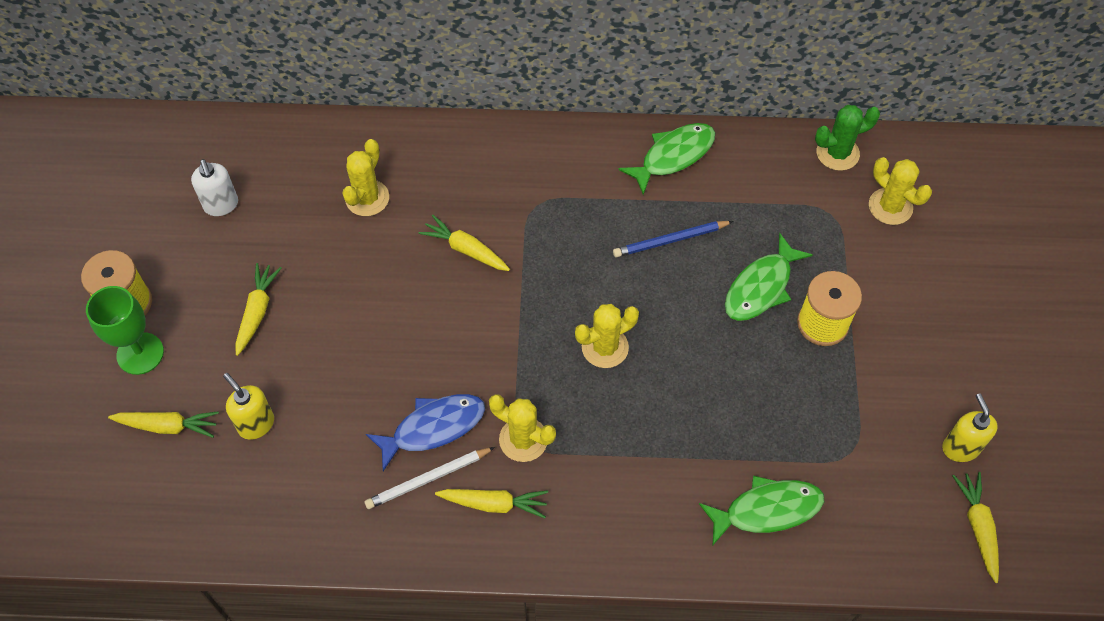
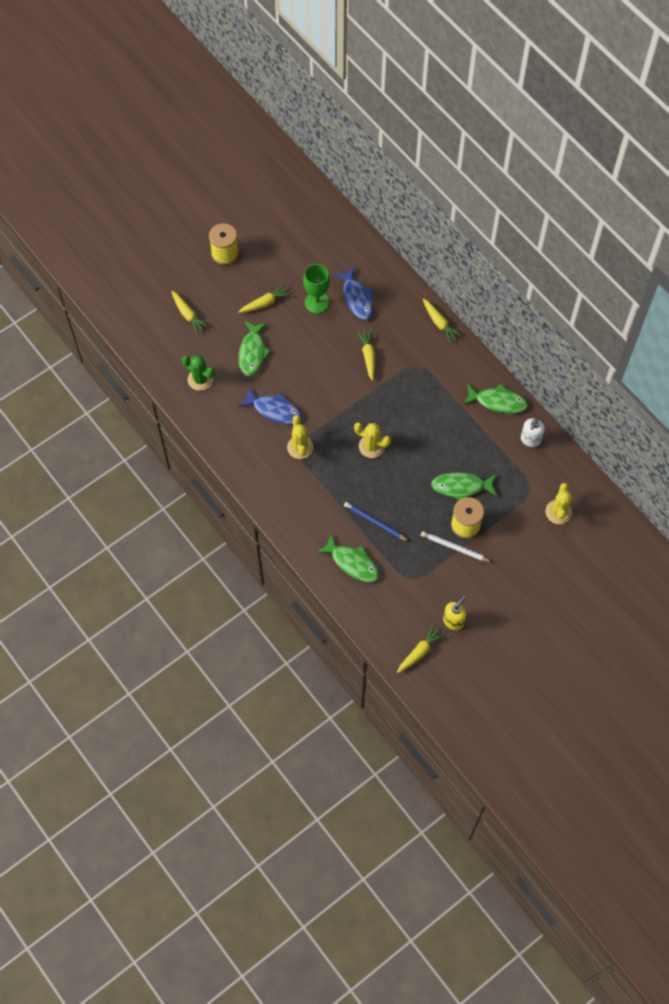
camera: 50 degrees right, 5 degrees up
(140, 353) = (208, 278): green goblet -> green goblet (317, 302)
(221, 205) = (300, 247): white soap dispenser -> white soap dispenser (530, 440)
(256, 424) = (217, 345): yellow soap dispenser -> none
(316, 387) = (252, 353): none -> green fish
(367, 198) = (357, 298): yellow cactus -> blue fish
(428, 479) = (251, 426): white pencil -> white pencil (454, 548)
(494, 504) = (262, 458): yellow carrot -> yellow carrot (439, 323)
(670, 240) = (451, 433): blue pencil -> blue pencil (375, 522)
(837, 153) = (568, 469): green cactus -> green cactus (200, 379)

